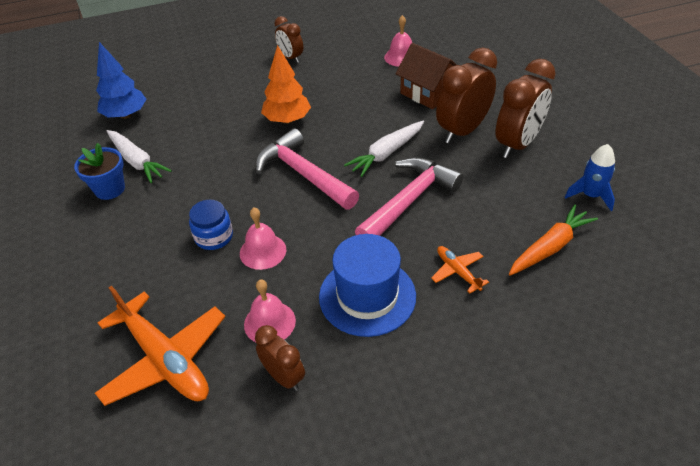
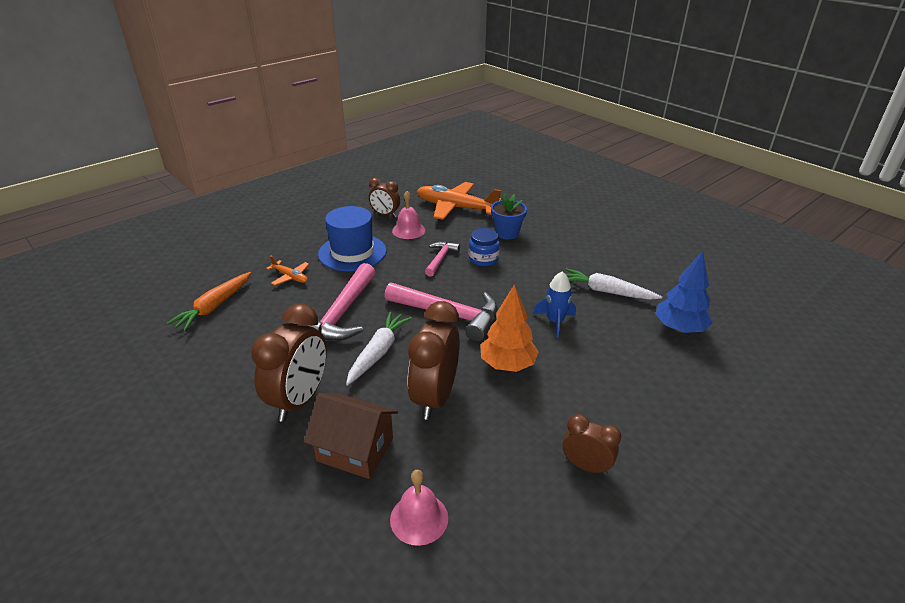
camera: 155 degrees right, 10 degrees down
(110, 189) = (598, 268): blue flower pot -> blue flower pot (507, 233)
(263, 251) = (440, 259): pink bell -> pink hammer
(517, 144) = (232, 397): brown clock -> brown clock (435, 397)
(590, 195) = (163, 357): blue rocket -> blue rocket (555, 322)

